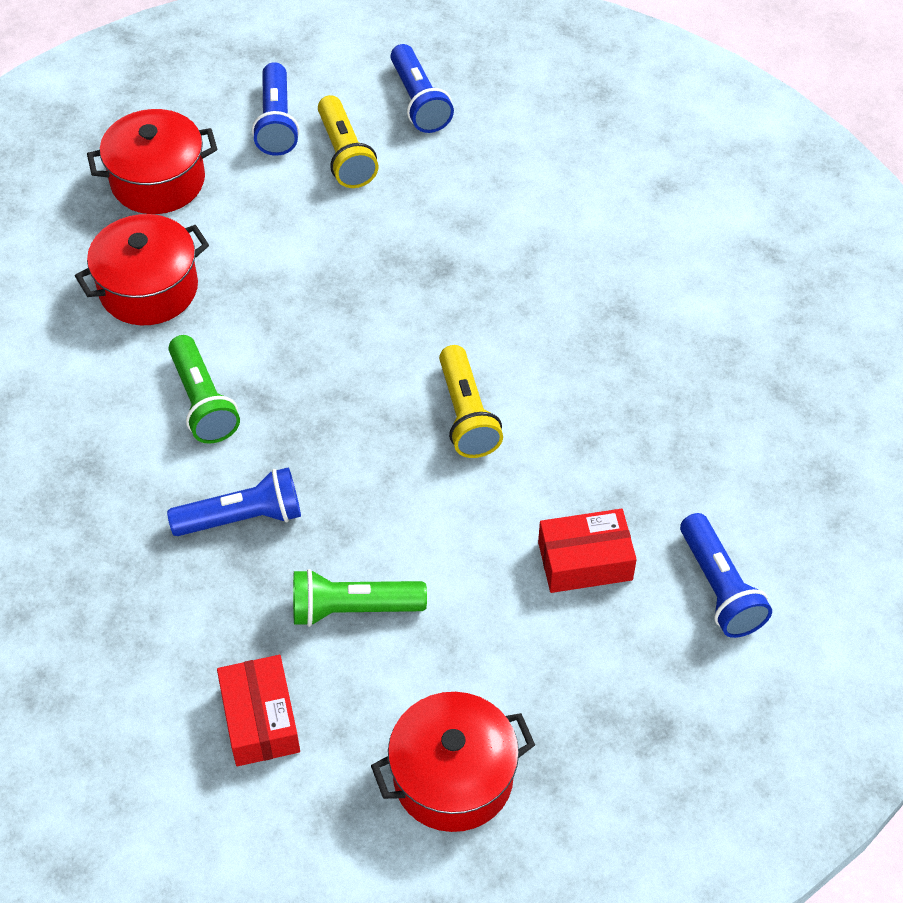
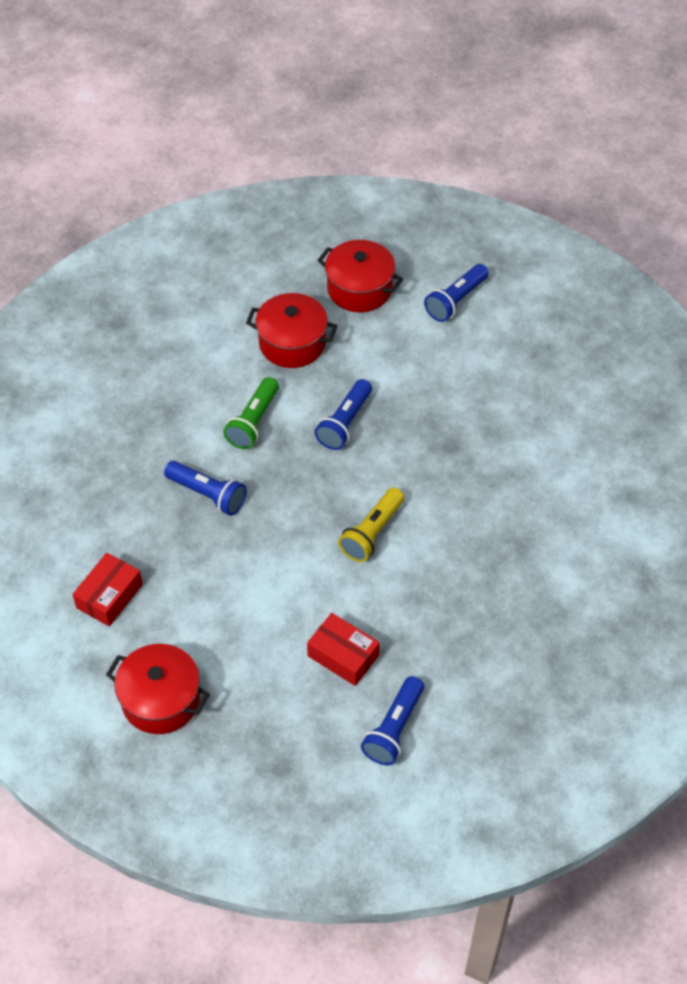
camera: 45 degrees right, 0 degrees up
(345, 155) = (471, 345): yellow flashlight -> none
(352, 609) = (207, 581): green flashlight -> none
(419, 101) = (546, 344): blue flashlight -> blue flashlight (345, 423)

